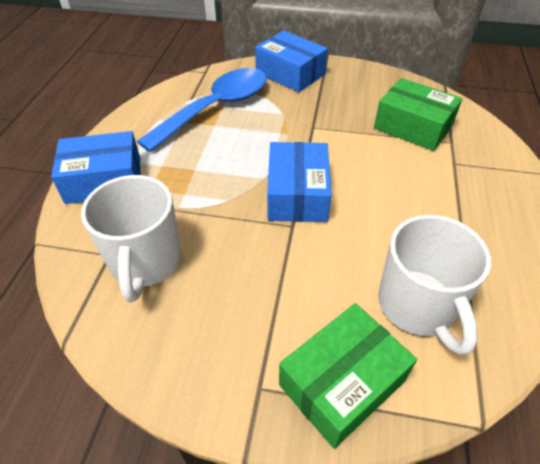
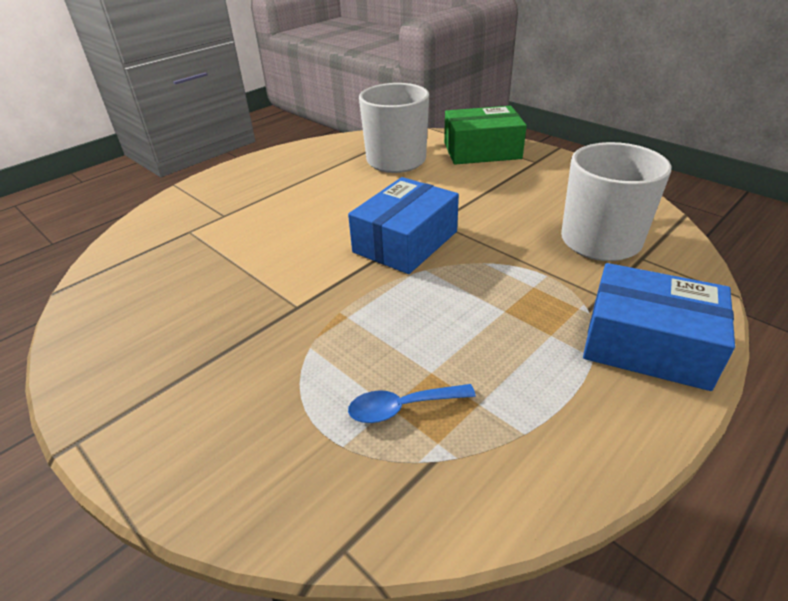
camera: 145 degrees left, 10 degrees down
(216, 108) = (402, 407): blue spoon -> blue spoon, size x0.40
(290, 73) = (191, 432): blue box -> none
(413, 127) = (192, 259): green box -> none

